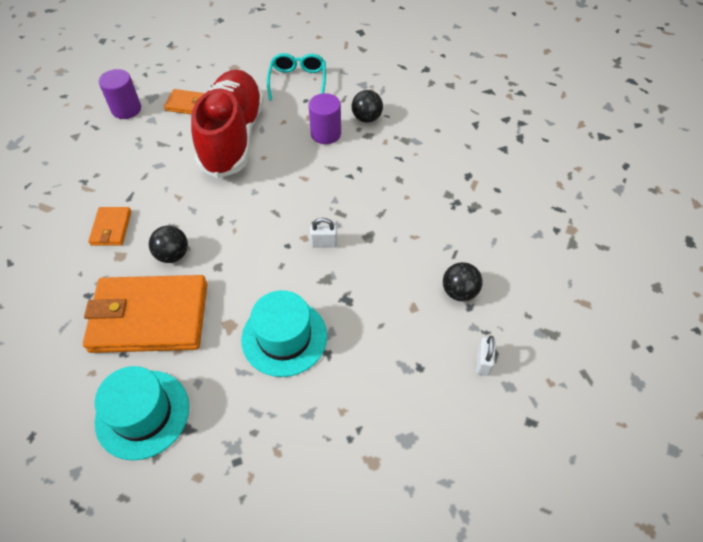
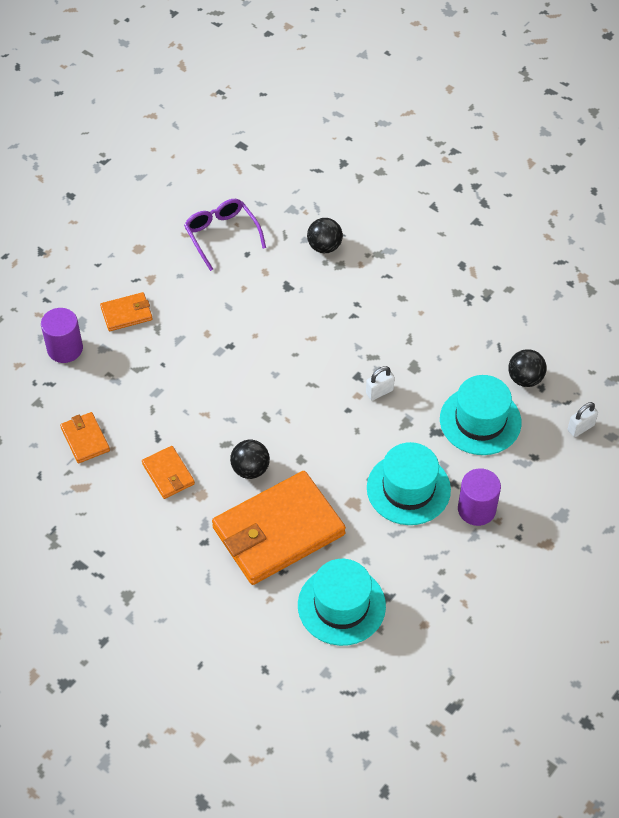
camera: 30 degrees left, 0 degrees up
(80, 175) = (85, 439): none -> orange wallet
(233, 137) = (206, 328): red shoe -> none
(298, 82) = (222, 236): turquoise glasses -> purple glasses
(325, 134) = (297, 282): purple cylinder -> purple cylinder (476, 509)
(392, 309) = (480, 421): none -> turquoise hat
(483, 362) = (580, 428): white padlock -> white padlock turned 75 degrees clockwise

